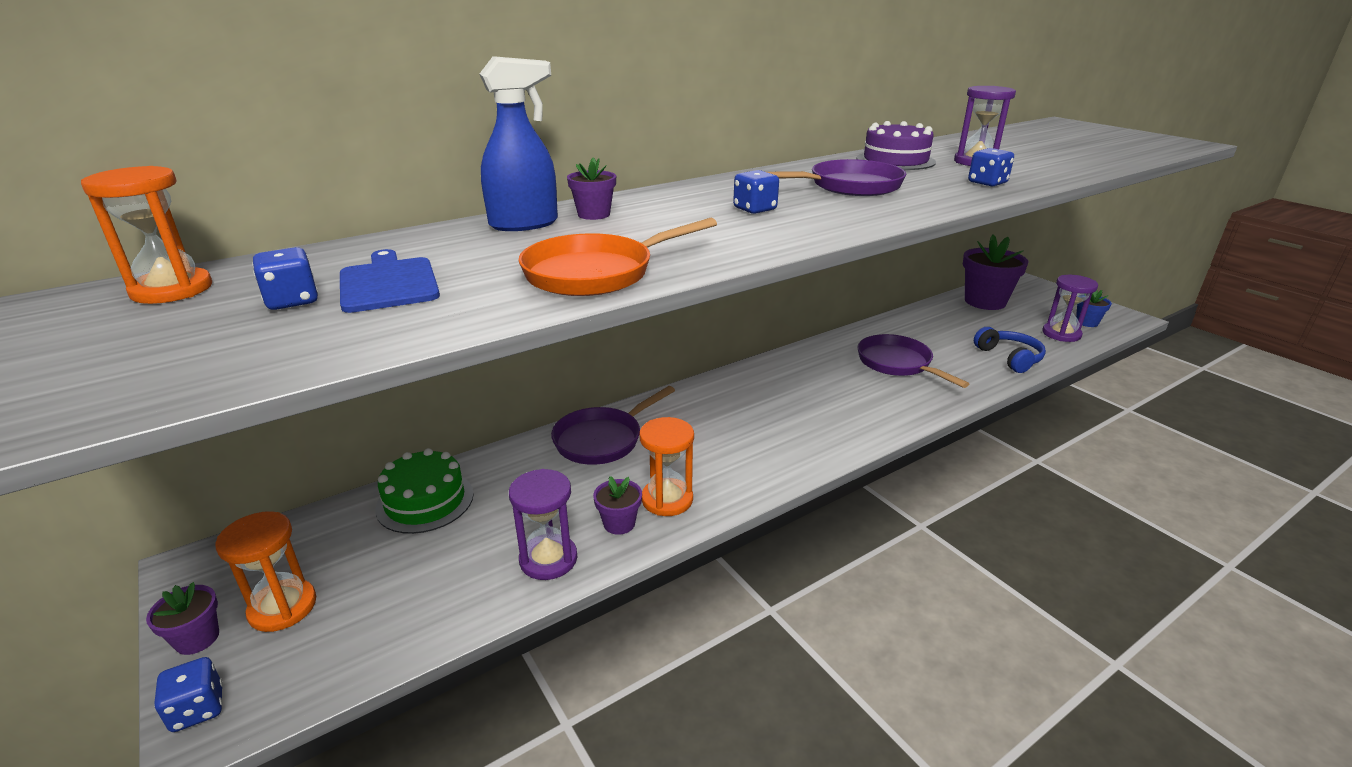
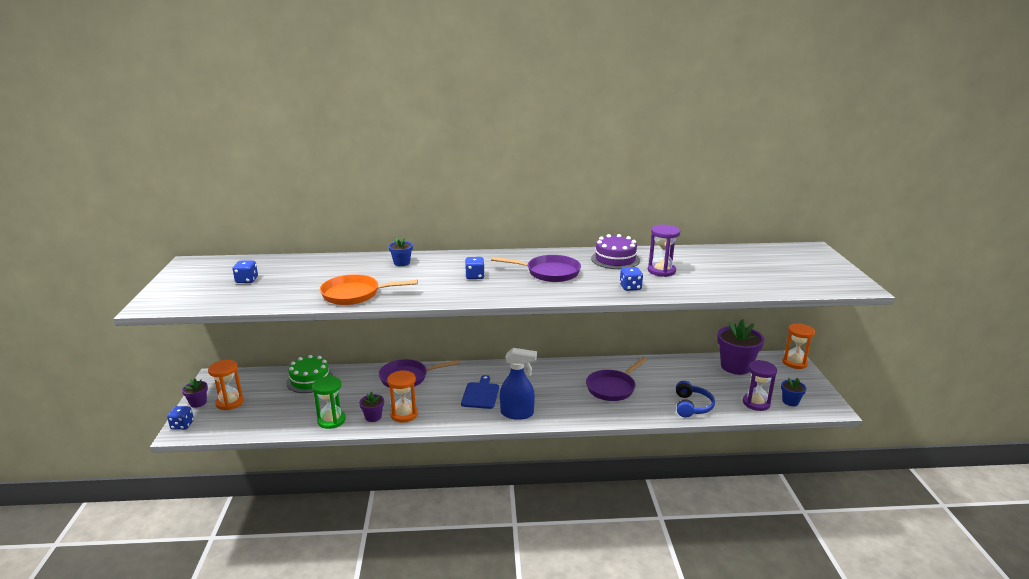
camera: 30 degrees right, 5 degrees down
(172, 290) = (220, 266): orange hourglass -> orange hourglass (794, 362)
(388, 283) = (283, 280): blue cutting board -> blue cutting board (481, 394)
(524, 224) = (367, 262): blue spray bottle -> blue spray bottle (517, 413)
(548, 559) = (331, 420): purple hourglass -> green hourglass
(594, 214) = (401, 263): purple flower pot -> blue flower pot
(897, 364) = (612, 388): purple pan -> purple pan turned 135 degrees counterclockwise

